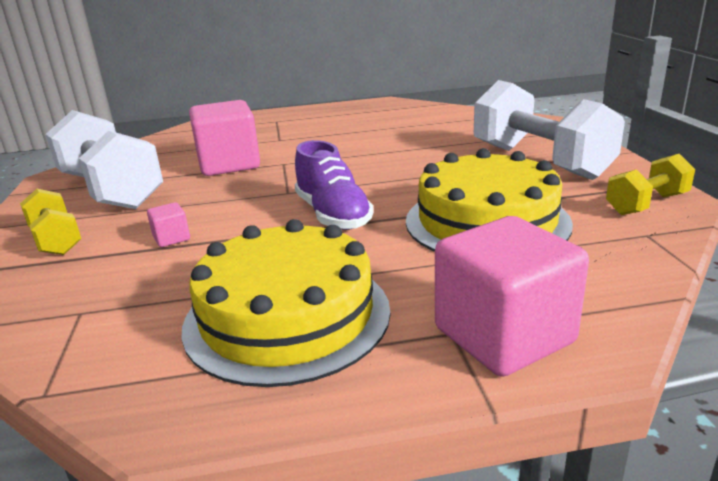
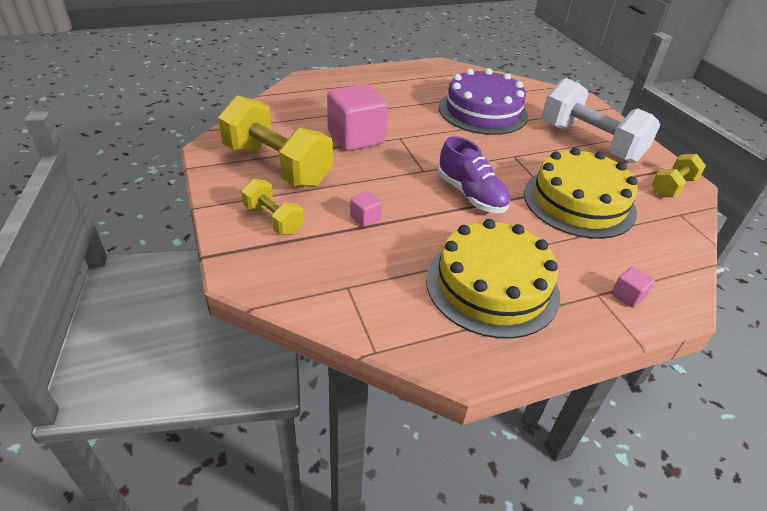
camera: 15 degrees left, 15 degrees up
(111, 191) = (277, 166): white dumbbell -> yellow dumbbell
(408, 137) = (483, 111): none -> purple cake
(503, 335) = (627, 296): pink cube -> pink cube, size x0.42

